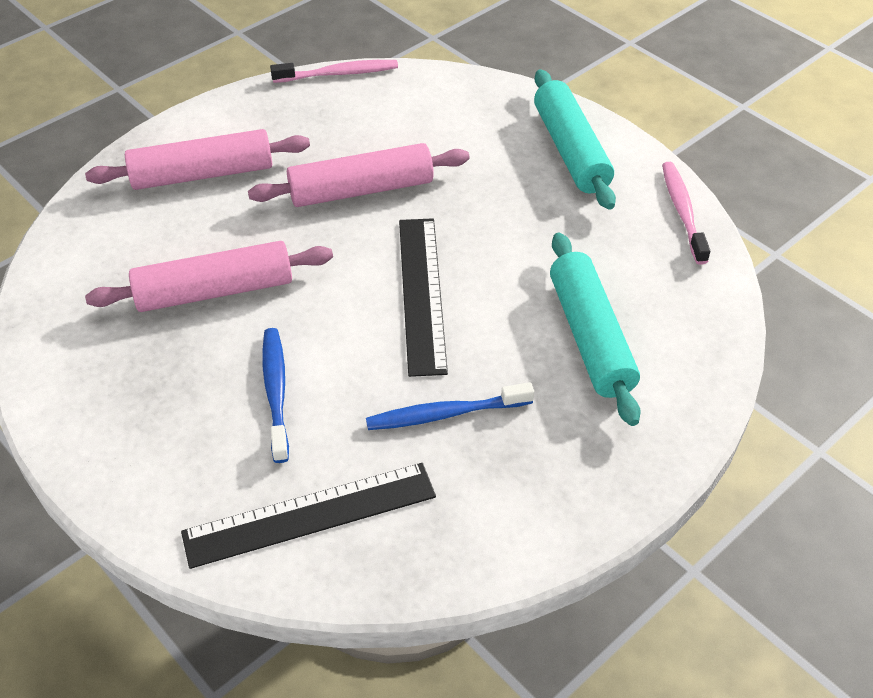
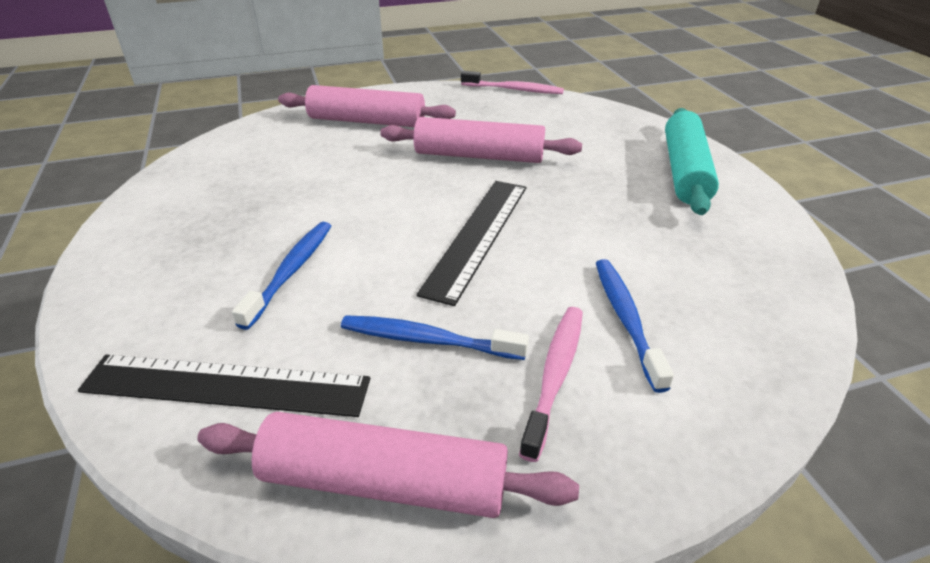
camera: 25 degrees right, 10 degrees down
(215, 291) = (310, 189): pink rolling pin -> pink rolling pin (385, 481)
(590, 337) = (626, 319): turquoise rolling pin -> blue toothbrush
(682, 211) = (783, 241): pink toothbrush -> pink toothbrush (555, 375)

